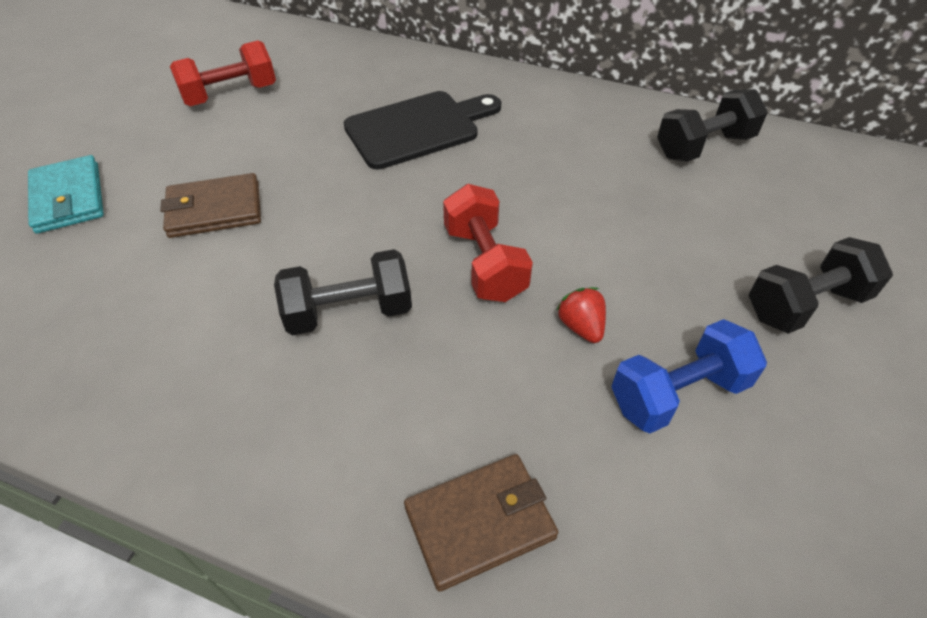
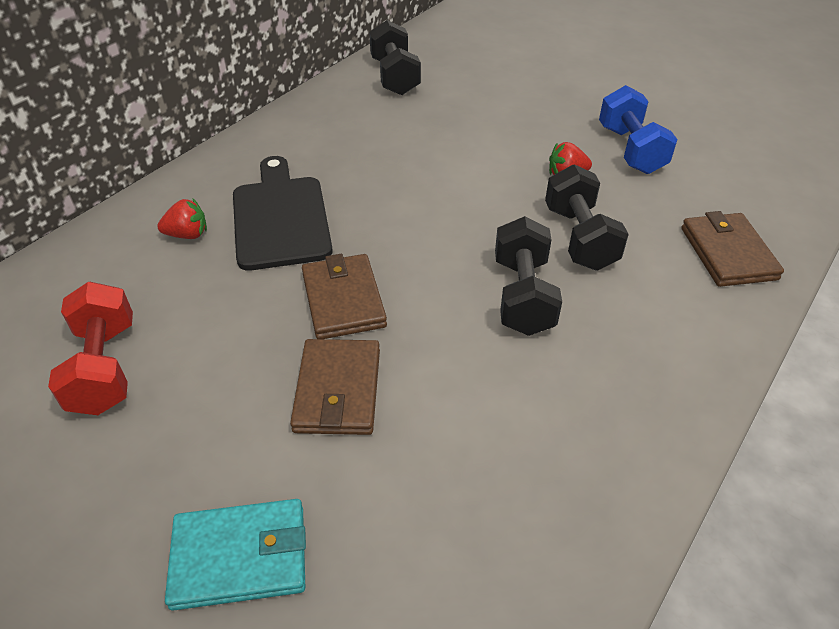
camera: 75 degrees left, 5 degrees down
(319, 189) = (343, 300): none -> brown wallet
(379, 87) = (187, 235): none -> red strawberry
(484, 263) = (487, 208): red dumbbell -> none
(805, 304) = (566, 85): black dumbbell -> black dumbbell (579, 238)

